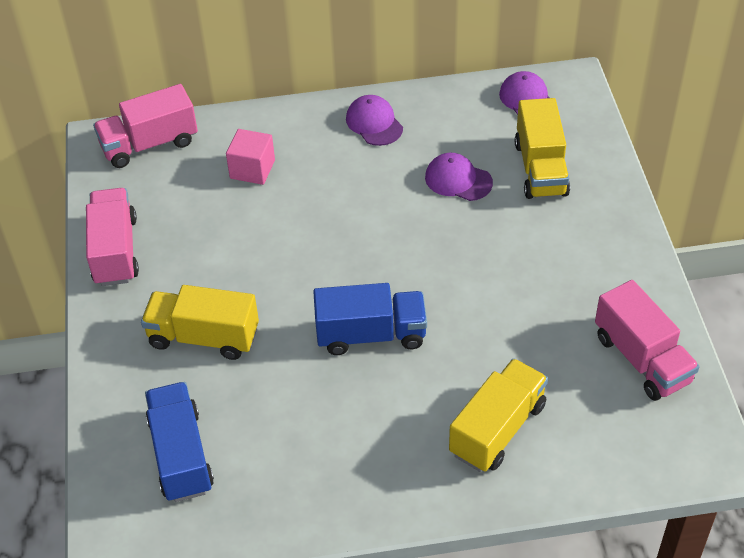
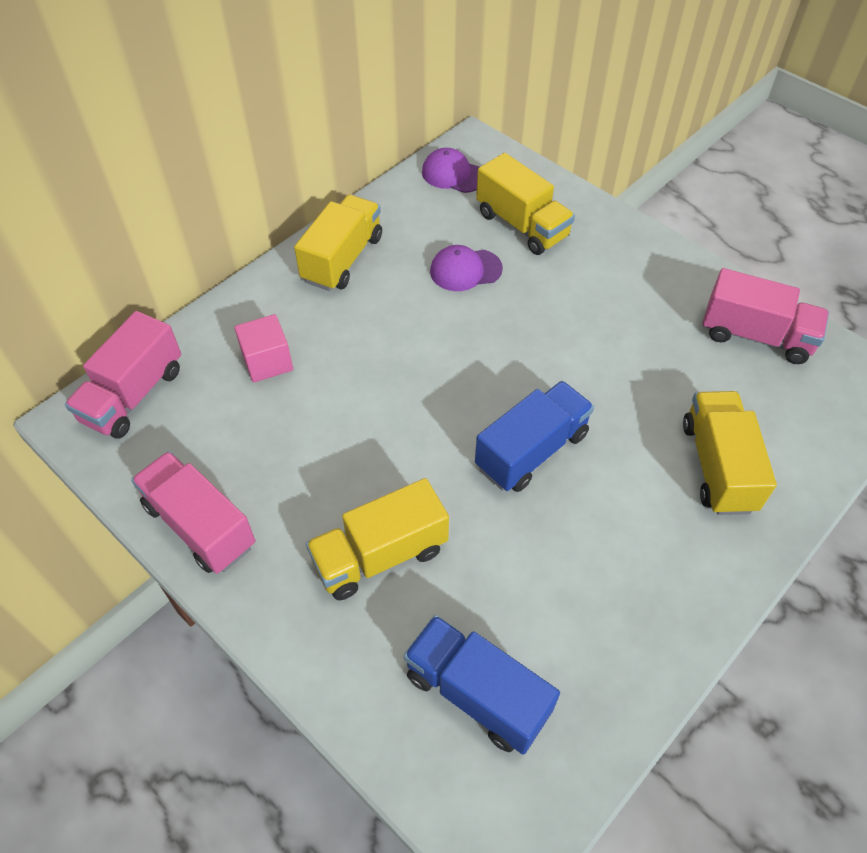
camera: 40 degrees left, 5 degrees up
(374, 123) = (342, 259): purple cap -> yellow truck

